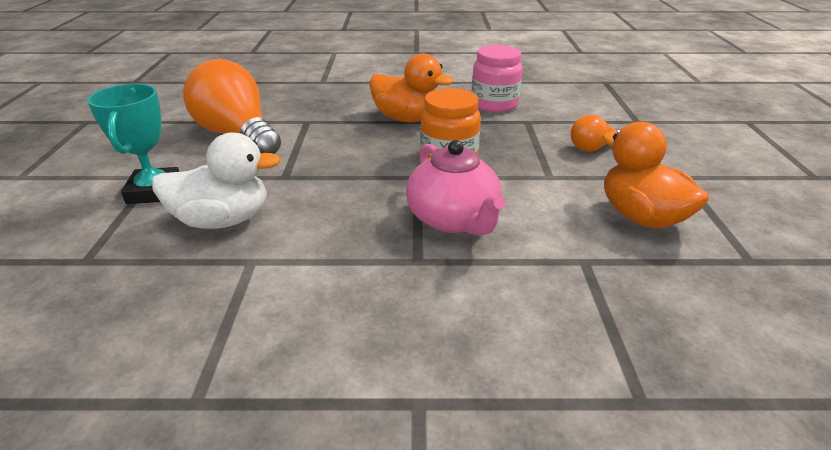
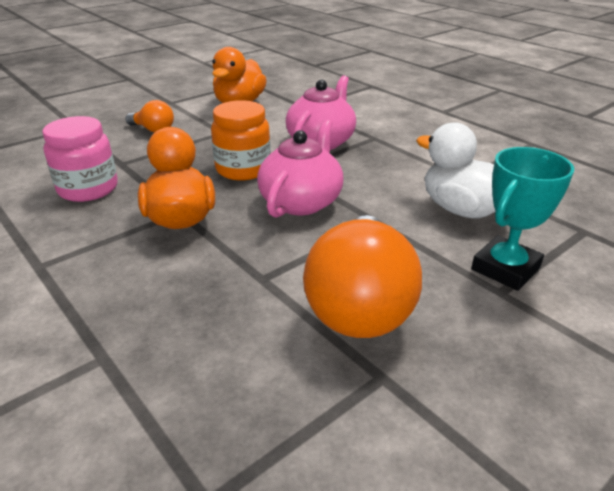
camera: 130 degrees left, 0 degrees up
(359, 161) = (301, 201): none -> pink teapot

